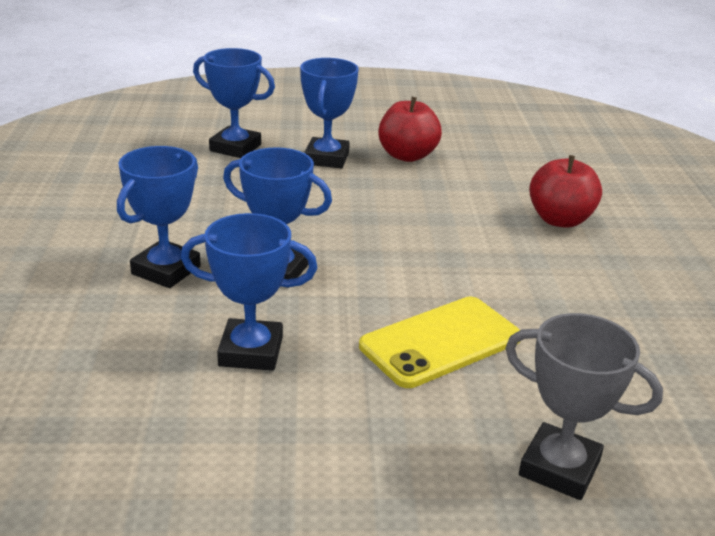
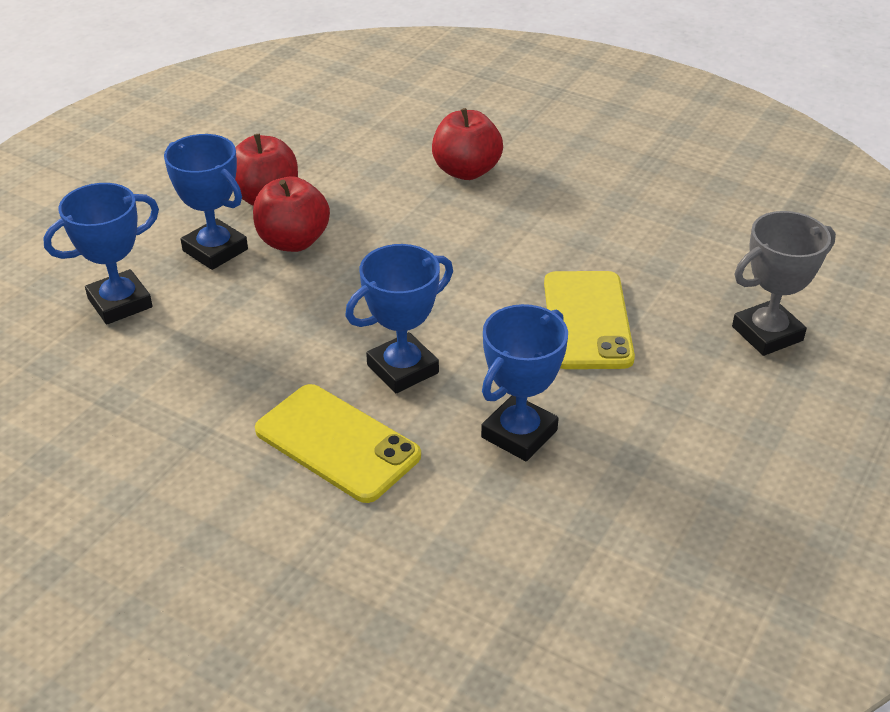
camera: 55 degrees left, 10 degrees up
(166, 270) = (337, 443): blue trophy -> yellow phone
(372, 181) = (293, 241): none -> red apple

